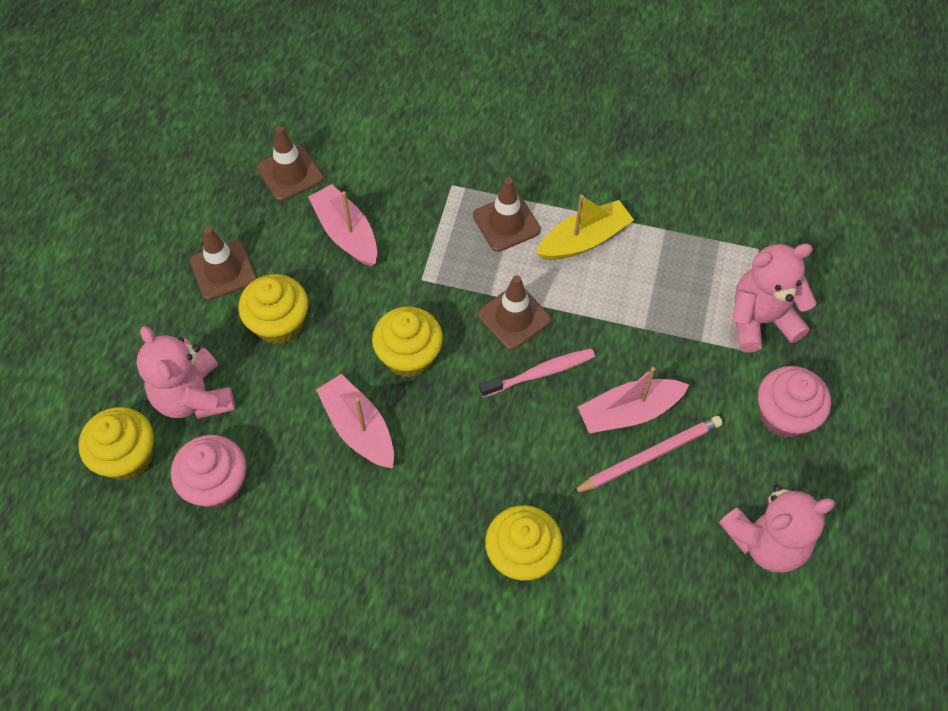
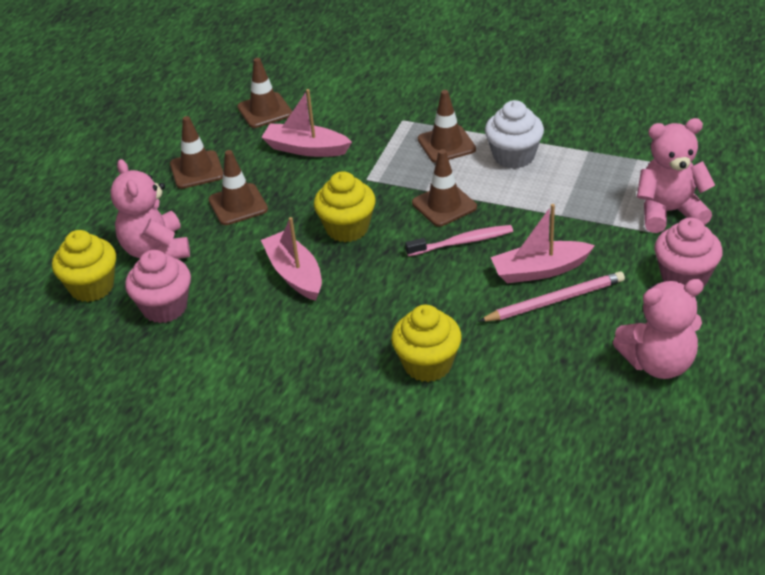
camera: 10 degrees right, 20 degrees down
(279, 324) = (238, 205): yellow cupcake -> brown traffic cone
(346, 233) = (306, 149): pink boat -> pink boat turned 45 degrees counterclockwise
(584, 240) = (514, 156): yellow boat -> white cupcake

